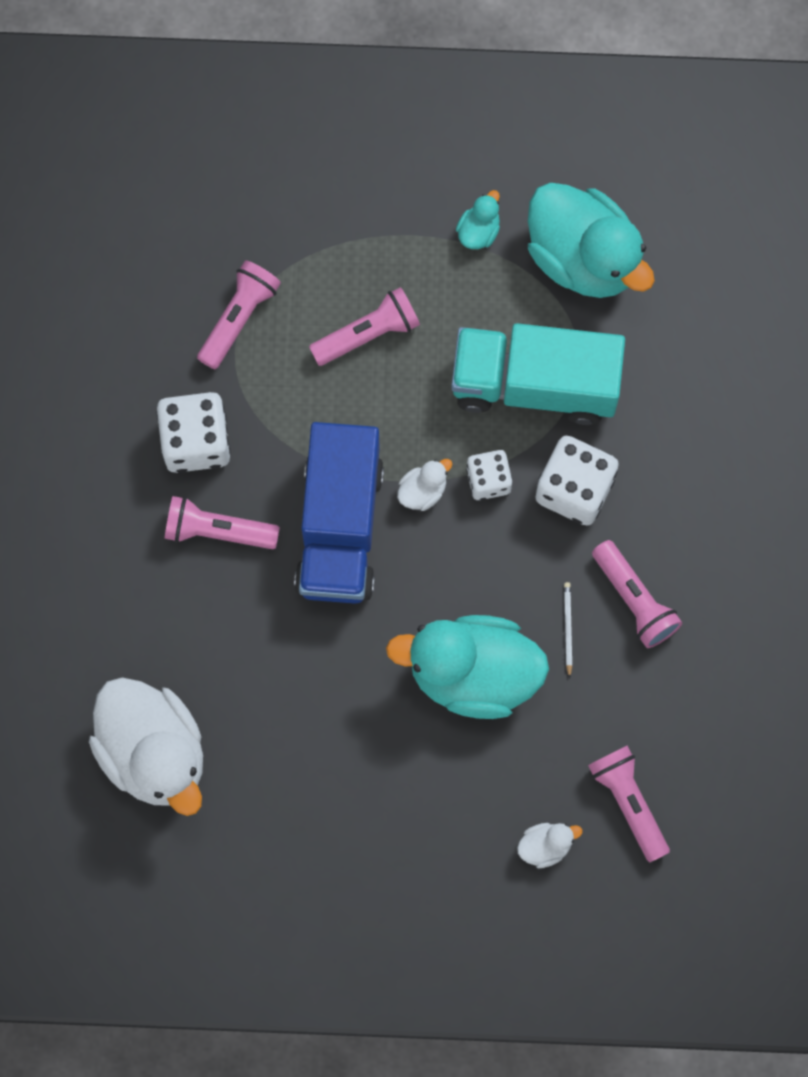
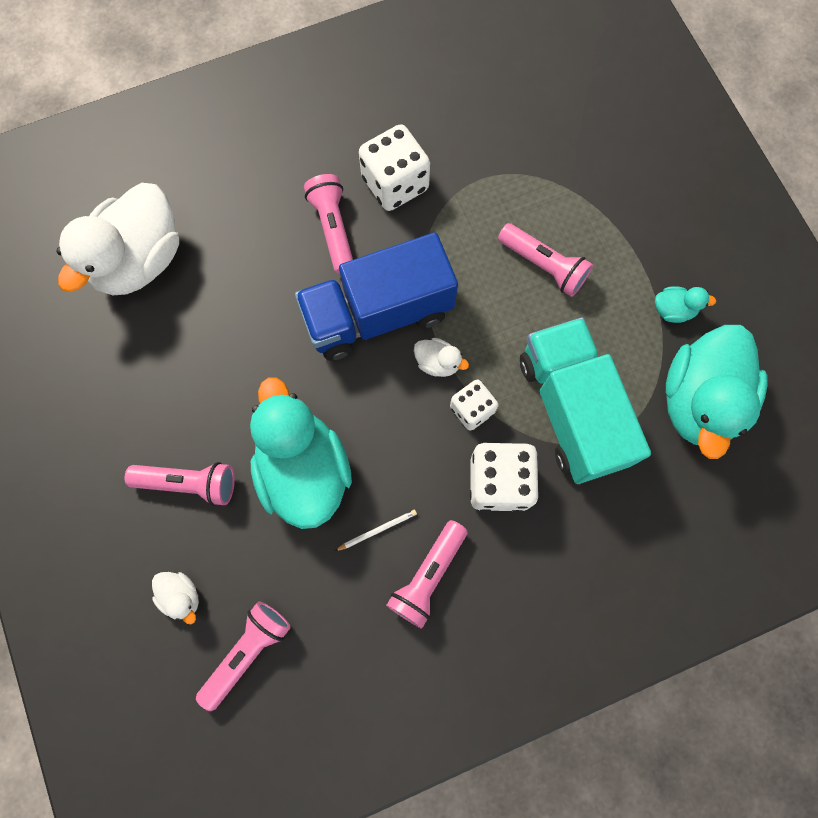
camera: 65 degrees right, 0 degrees up
(239, 318) = (506, 171): pink flashlight -> pink flashlight (189, 483)

